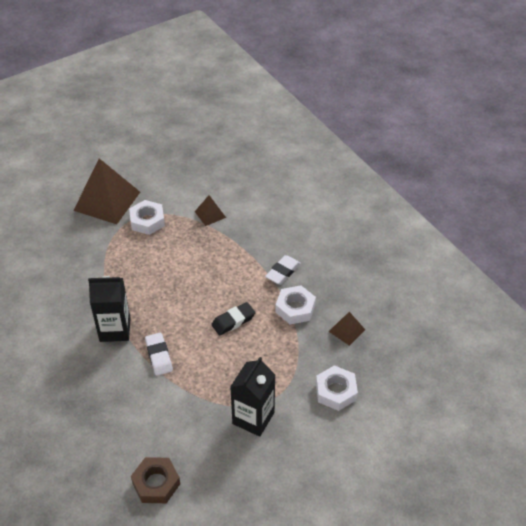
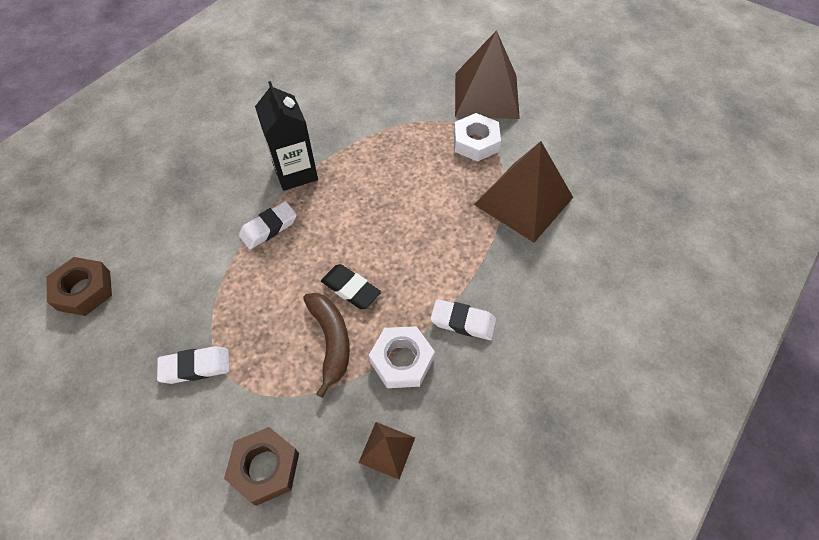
camera: 70 degrees right, 10 degrees up
(210, 214) = (523, 200): brown pyramid -> brown pyramid, size x2.11
(253, 418) = (196, 367): black carton -> white eraser
(266, 340) = (331, 341): none -> brown banana
(336, 391) = (265, 468): white nut -> brown nut

